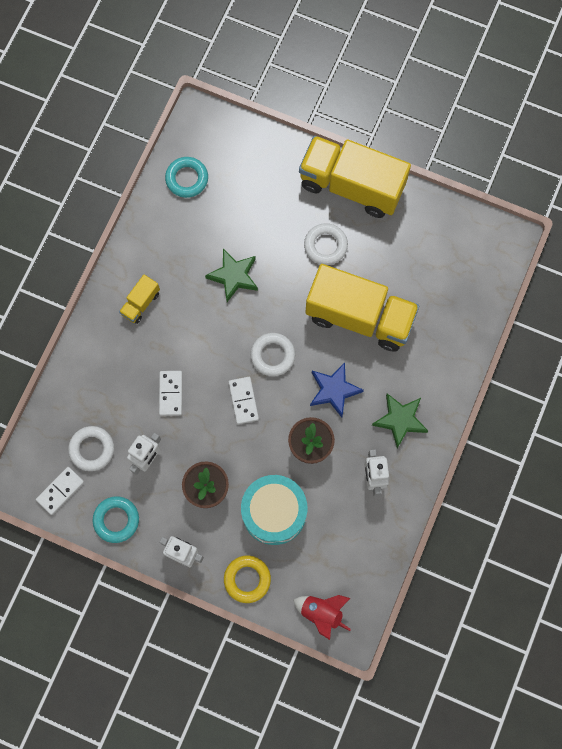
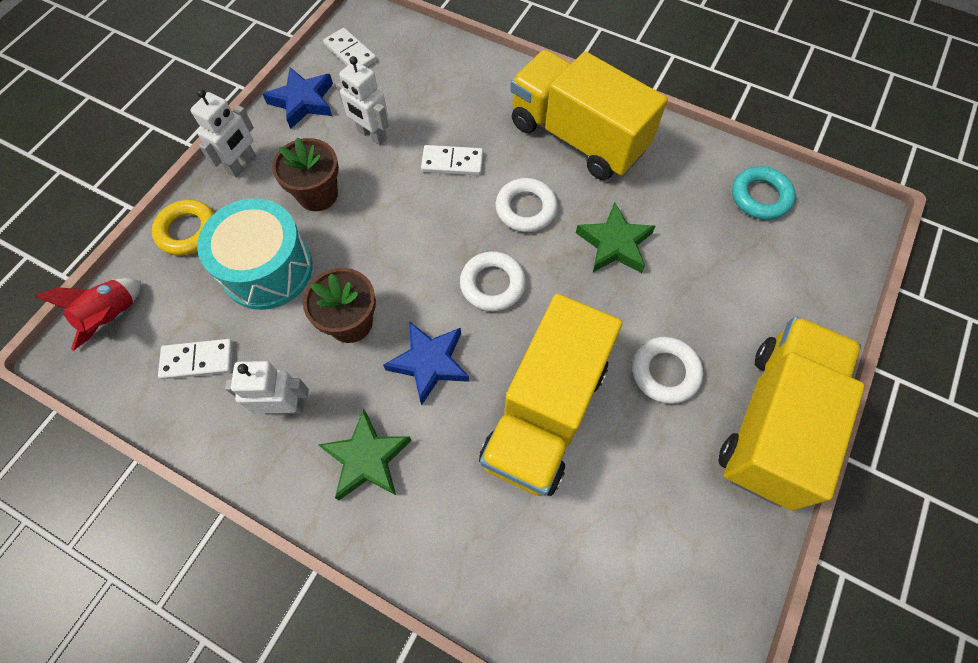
camera: 95 degrees right, 10 degrees down
(92, 449) = (394, 82): white ring -> white ring (526, 209)
(116, 520) = (303, 101): turquoise ring -> blue star
(141, 303) = (577, 137): yellow truck -> yellow truck, size x2.33
(243, 401) = (431, 243): white domino -> white domino (198, 360)

